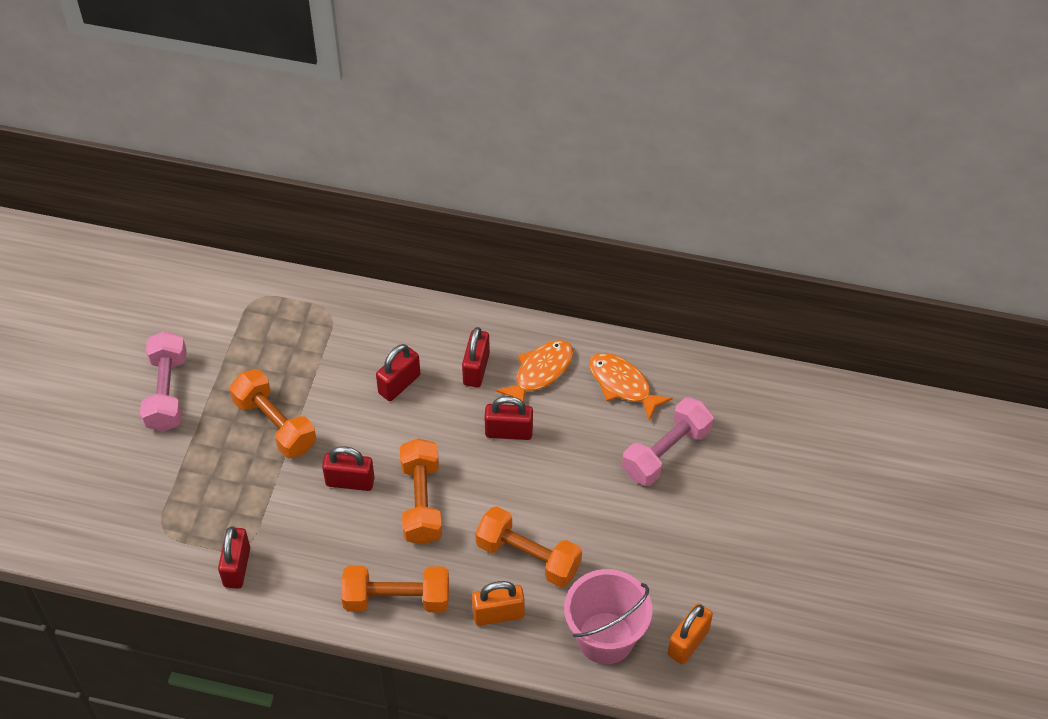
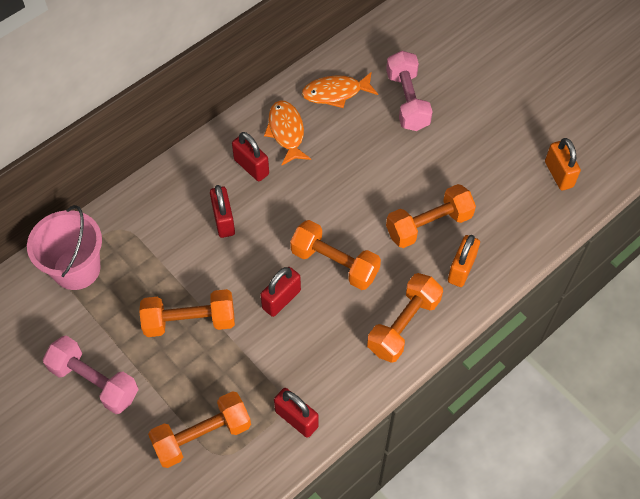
camera: 55 degrees left, 5 degrees up
(171, 504) = (202, 436): none -> orange dumbbell
(509, 432) = (319, 178): red padlock -> none
(605, 638) = (523, 217): pink bucket -> pink bucket (77, 269)

